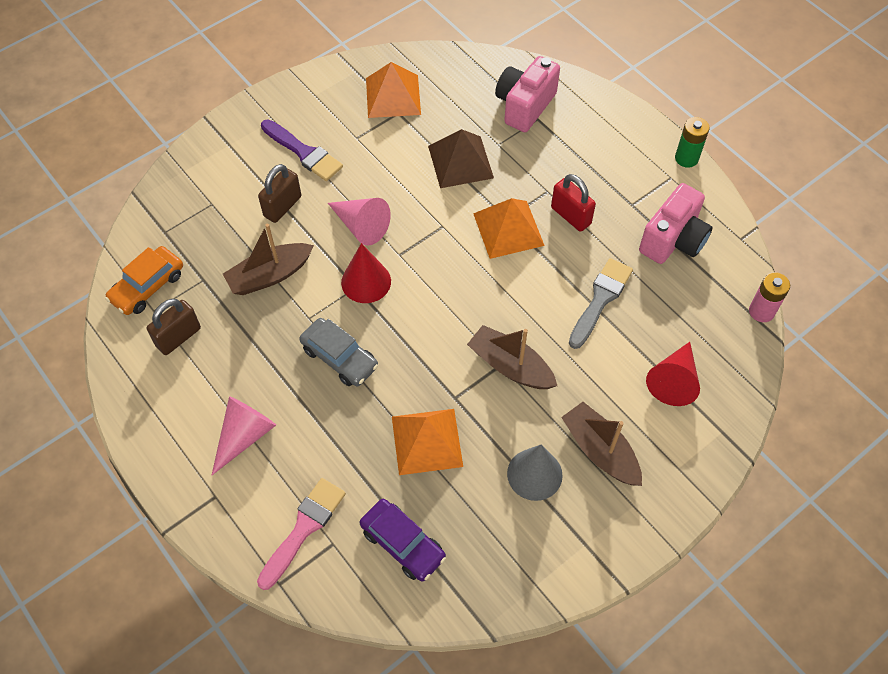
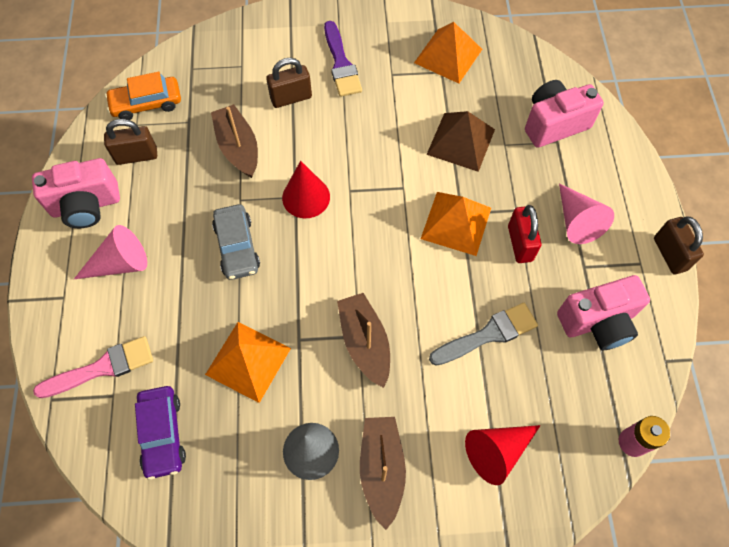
camera: 35 degrees right, 5 degrees up
(167, 407) = (86, 205): none -> pink camera
(270, 275) = (238, 147): brown boat -> brown boat turned 60 degrees clockwise
(361, 226) = (338, 149): pink cone -> pink cone (576, 221)
(686, 158) = (669, 254): green battery -> brown padlock

